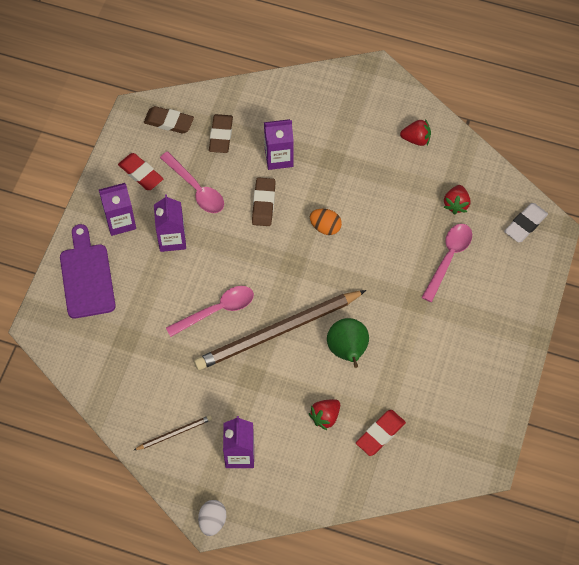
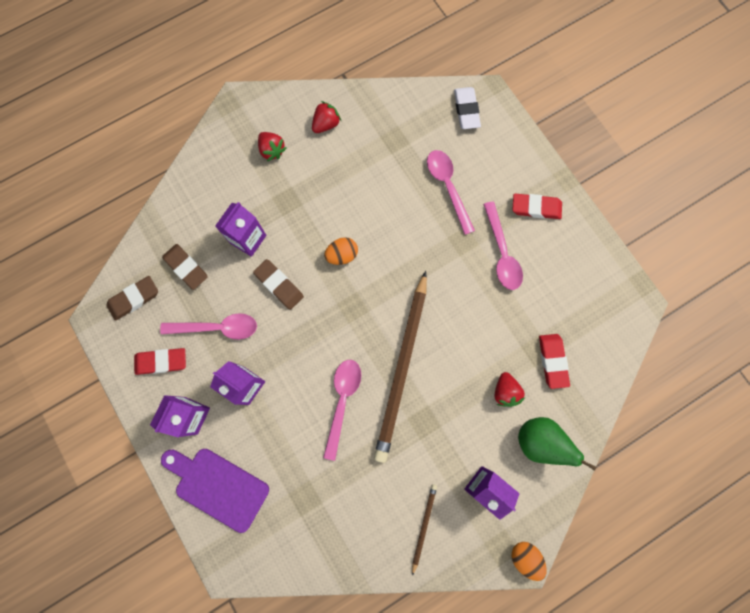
camera: 50 degrees left, 15 degrees up
(212, 521) = (525, 557): white egg -> orange egg
(347, 351) = (463, 327): green pear -> green pear (539, 441)
(432, 335) = (501, 253): none -> pink spoon
(456, 204) = (407, 143): red strawberry -> red strawberry (272, 150)
(493, 333) = (536, 208): none -> red eraser

